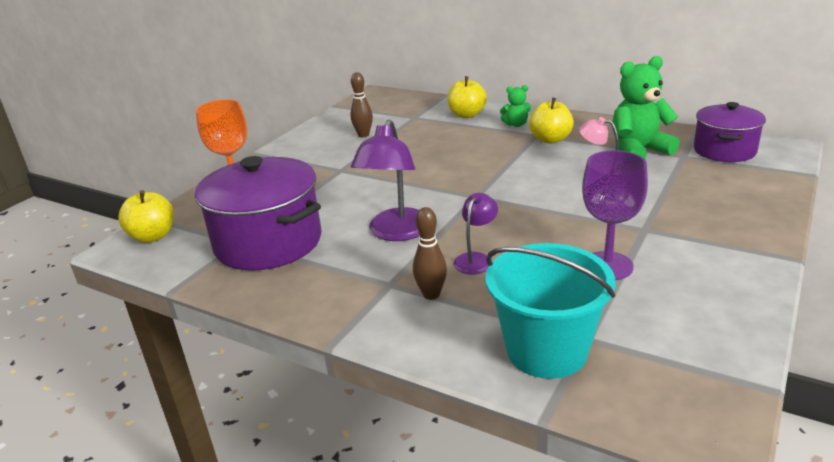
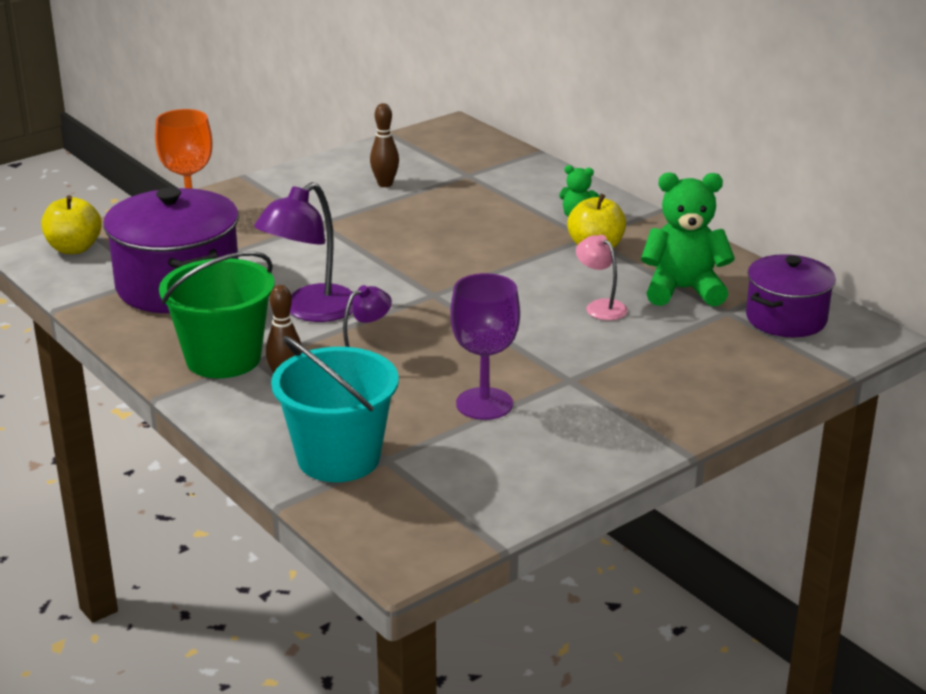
camera: 20 degrees right, 0 degrees up
(360, 291) = (223, 358): none -> green bucket
(467, 115) = (533, 188): yellow apple -> none

